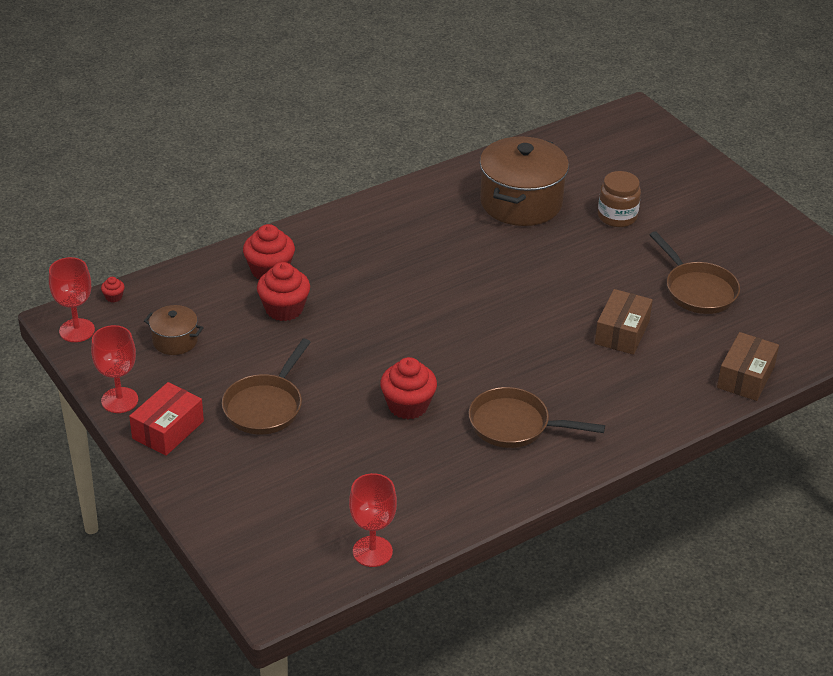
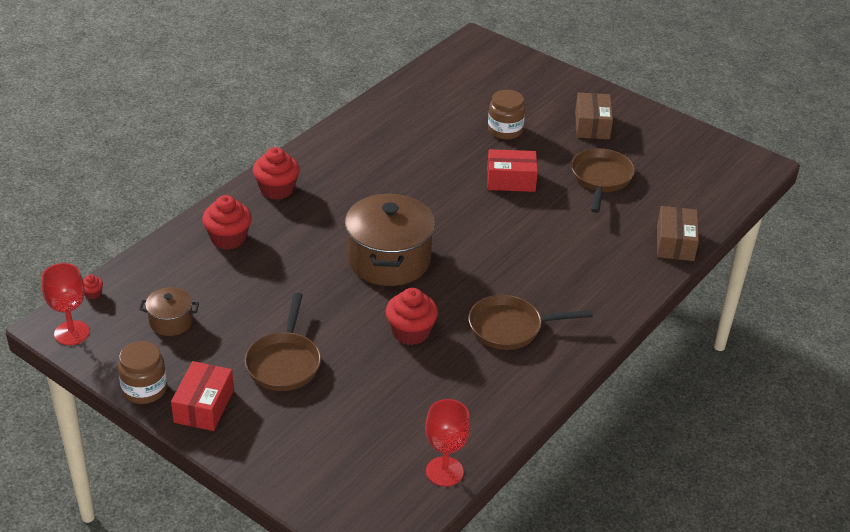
camera: 20 degrees left, 0 degrees up
(119, 400) = (144, 389): red goblet -> brown jar
(284, 309) = (258, 270): red cupcake -> red cupcake (277, 189)
(521, 202) = (419, 134): brown pot -> brown pot (389, 260)
(595, 271) = (511, 180): none -> red box
(622, 332) = (558, 227): brown box -> brown box (592, 125)
(697, 290) = (600, 179): brown pan -> brown pan turned 120 degrees counterclockwise

